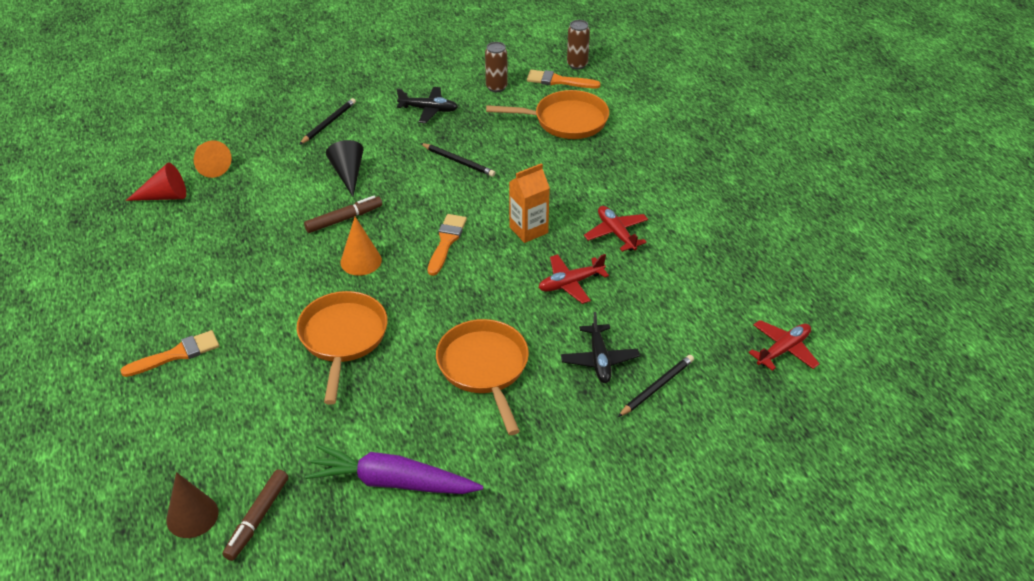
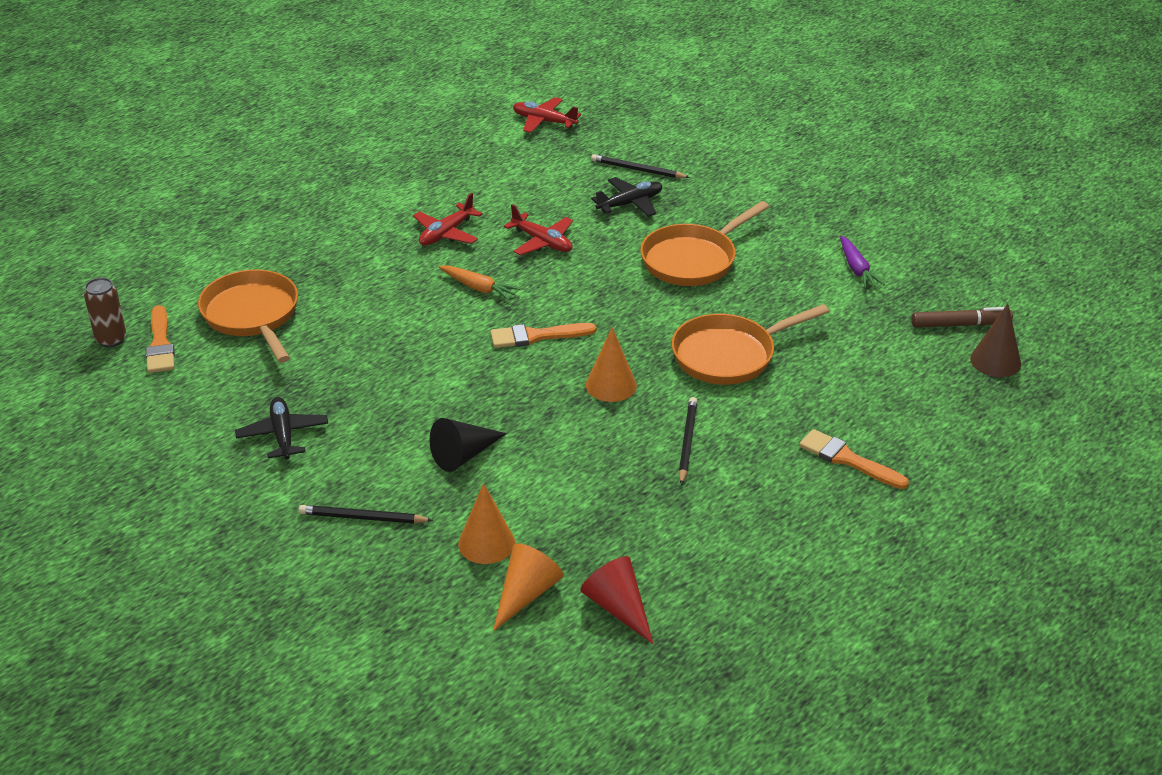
camera: 115 degrees left, 5 degrees down
(264, 162) = (486, 543): none -> orange cone
(343, 219) = (551, 425): brown marker -> none
(392, 482) = (857, 269): purple carrot -> purple carrot, size x0.55
(458, 161) = (384, 373): black pencil -> black pencil (687, 442)
(496, 87) = (199, 392): brown can -> none
(528, 230) = (478, 288): orange carton -> orange carrot

